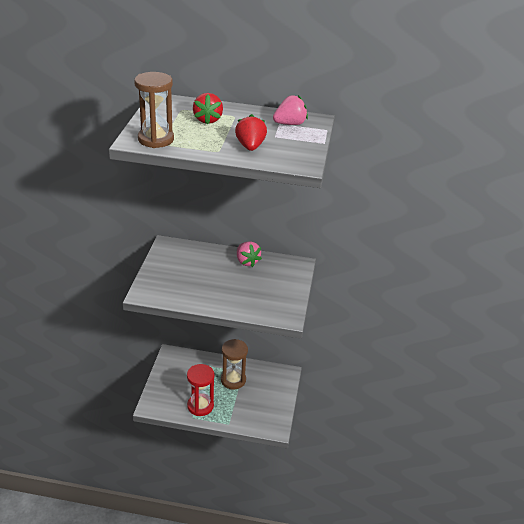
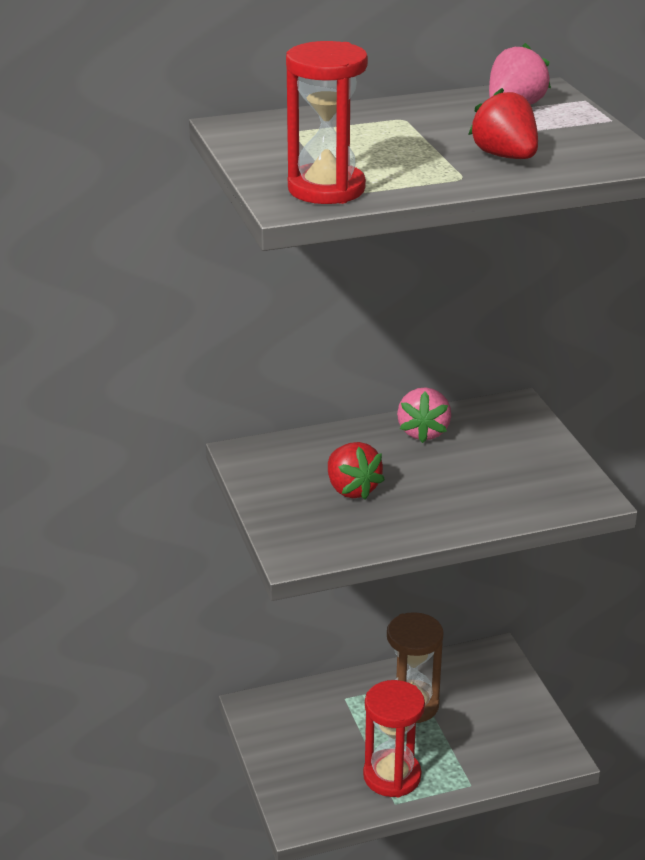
camera: 25 degrees left, 5 degrees down
(156, 139) = (326, 189): brown hourglass -> red hourglass
(207, 120) = (368, 136): red strawberry -> red strawberry (352, 489)
(247, 261) = (423, 432): pink strawberry -> pink strawberry turned 60 degrees clockwise

